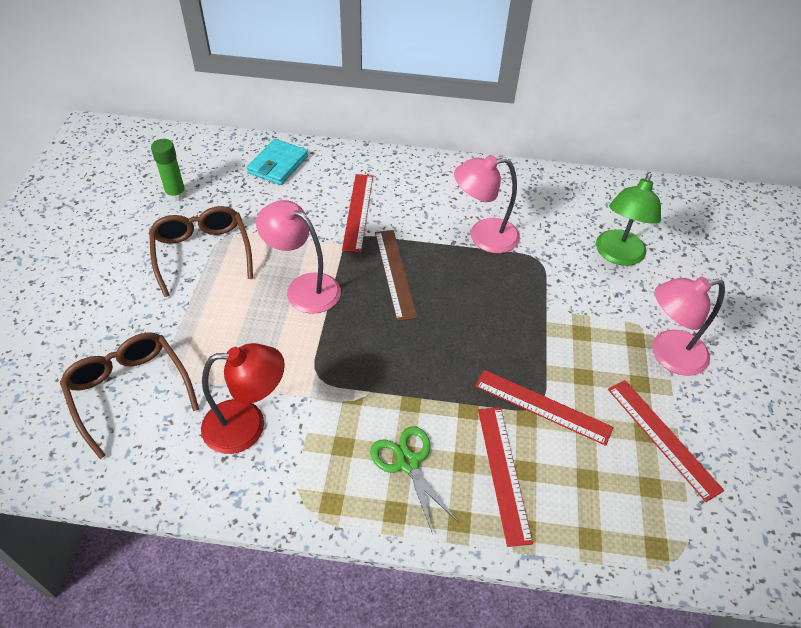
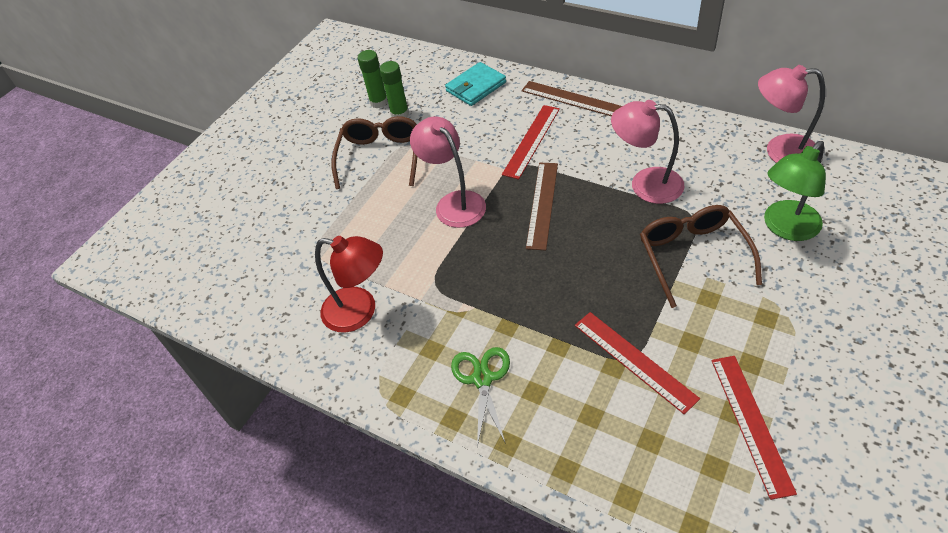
camera: 30 degrees right, 0 degrees up
(129, 391) = (280, 262): brown glasses -> brown glasses (692, 256)
(205, 204) = (400, 114): none -> green glue stick
(380, 165) = (571, 99): none -> brown ruler
(503, 472) = (568, 412): red ruler -> none
(668, 355) = (797, 341): pink lamp -> pink lamp (780, 151)

